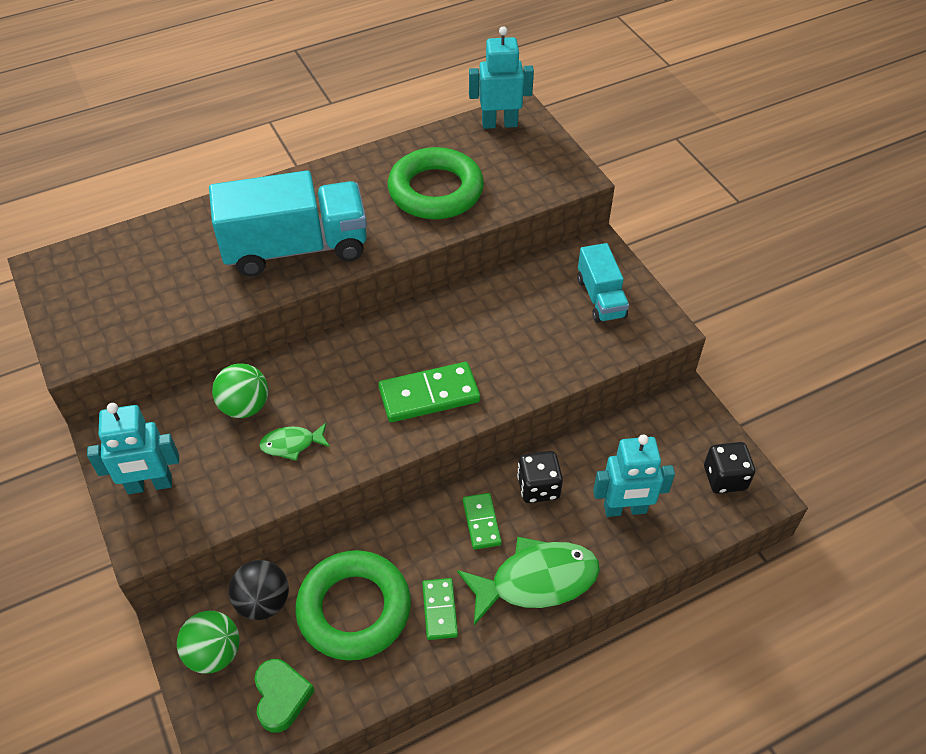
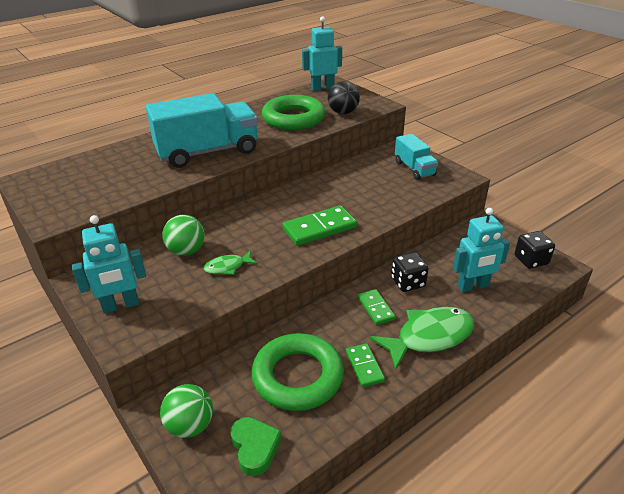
camera: 10 degrees left, 15 degrees down
(263, 602) = (223, 383): black ball -> black ball (343, 112)

